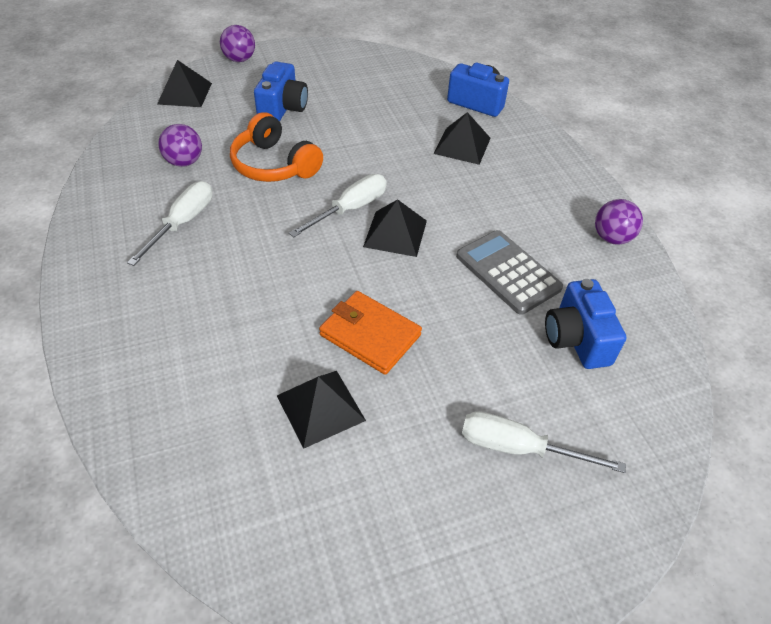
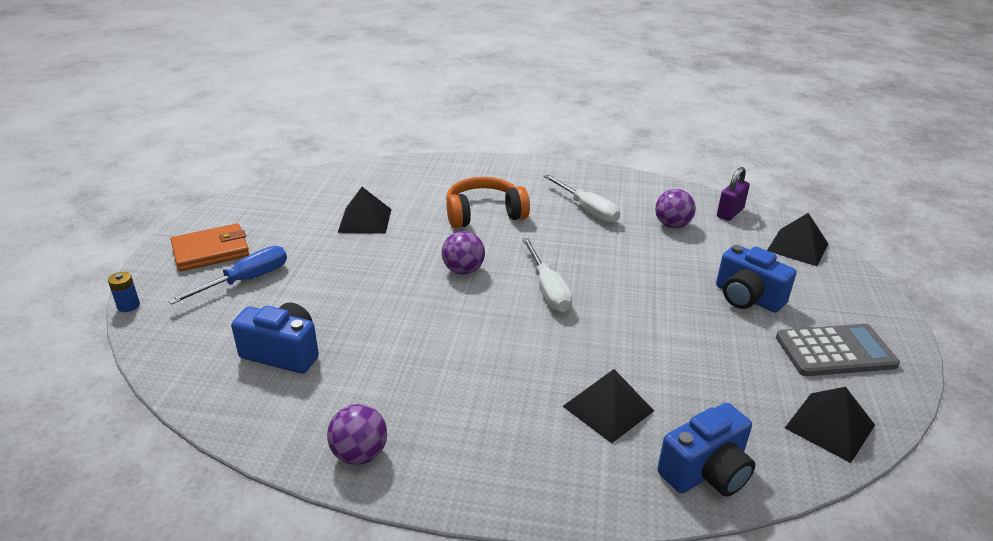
camera: 120 degrees right, 15 degrees down
(138, 133) = (730, 213): none -> purple padlock
(239, 59) = (872, 295): purple ball -> purple ball (463, 270)
(274, 165) = (642, 267): orange headphones -> orange headphones (484, 214)
(370, 335) = (399, 255): orange wallet -> orange wallet (211, 251)
(395, 233) = (495, 303): black pyramid -> black pyramid (830, 426)
(508, 272) = (390, 349): grey calculator -> grey calculator (835, 351)
(518, 448) = (245, 280): white screwdriver -> blue screwdriver
(652, 535) = (128, 306): none -> blue battery

